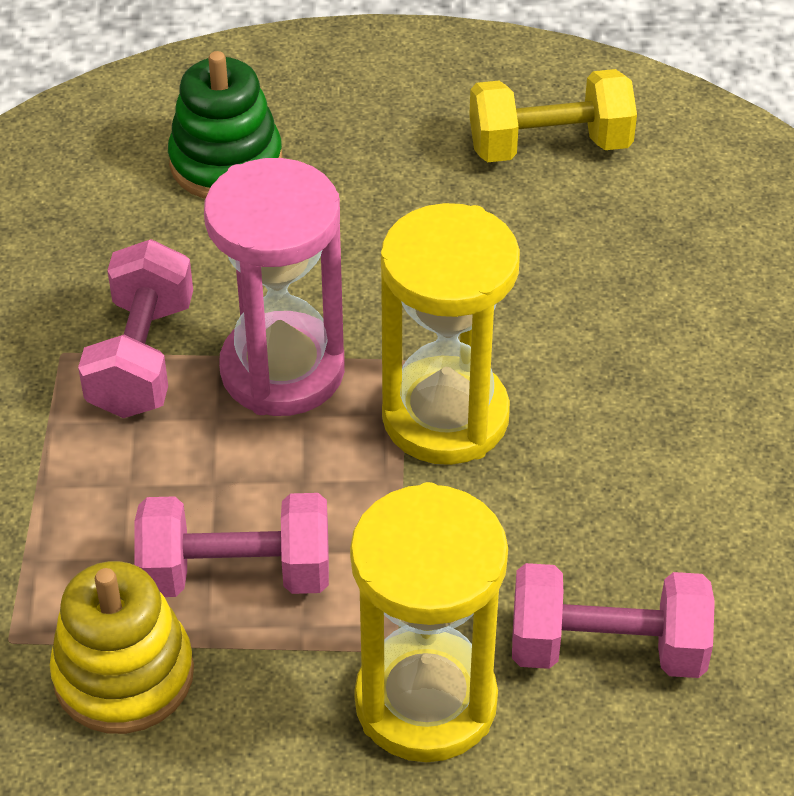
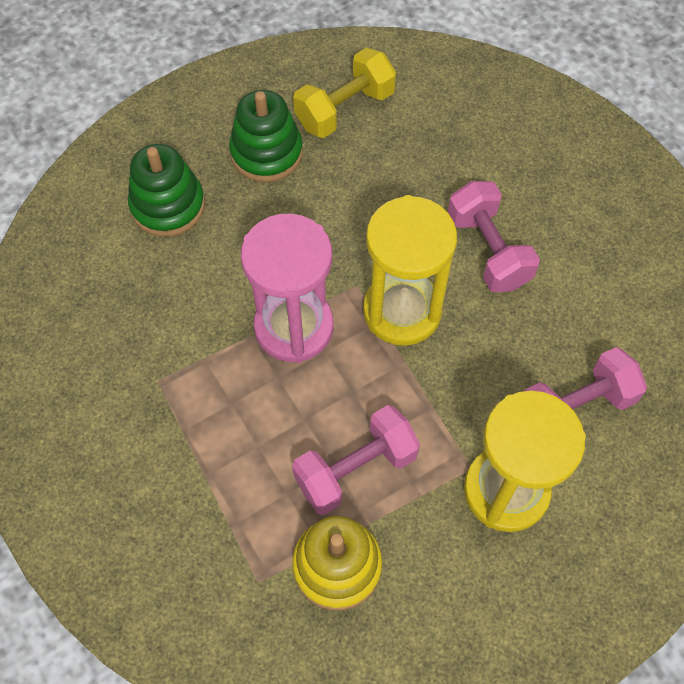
camera: 30 degrees left, 15 degrees up
(141, 358) = (208, 360): pink dumbbell -> pink dumbbell (488, 250)
(402, 154) = (266, 153): none -> green stacking toy

